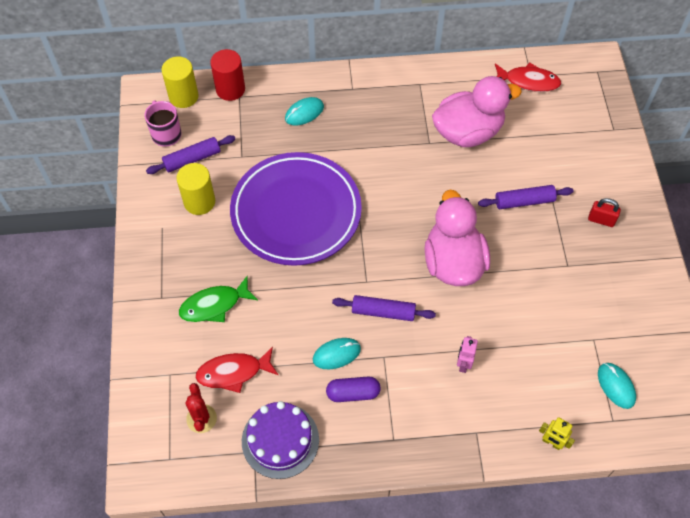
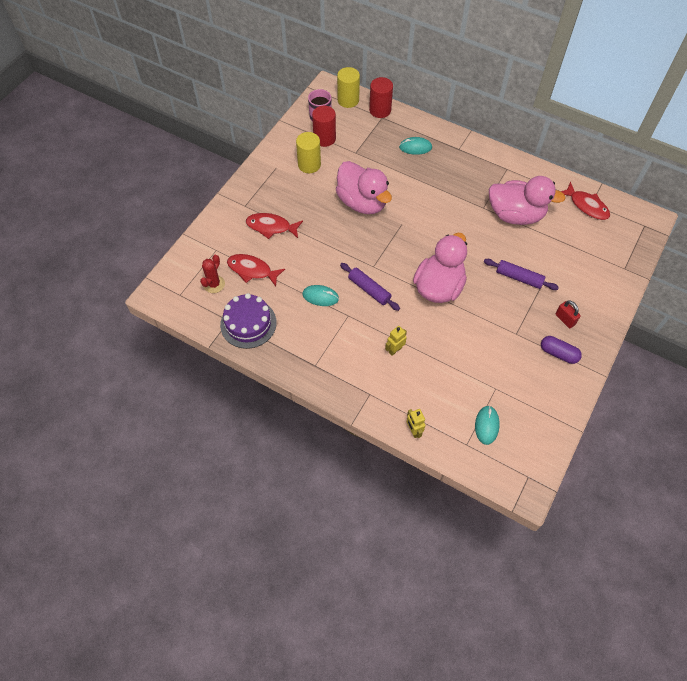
camera: 35 degrees right, 0 degrees up
(192, 159) = (324, 138): purple rolling pin -> red cylinder
(214, 305) = (271, 227): green fish -> red fish
(296, 212) = (362, 202): purple plate -> pink duck
(353, 393) = (312, 324): purple capsule -> purple capsule (558, 353)
(463, 364) = (395, 350): pink robot -> yellow robot

